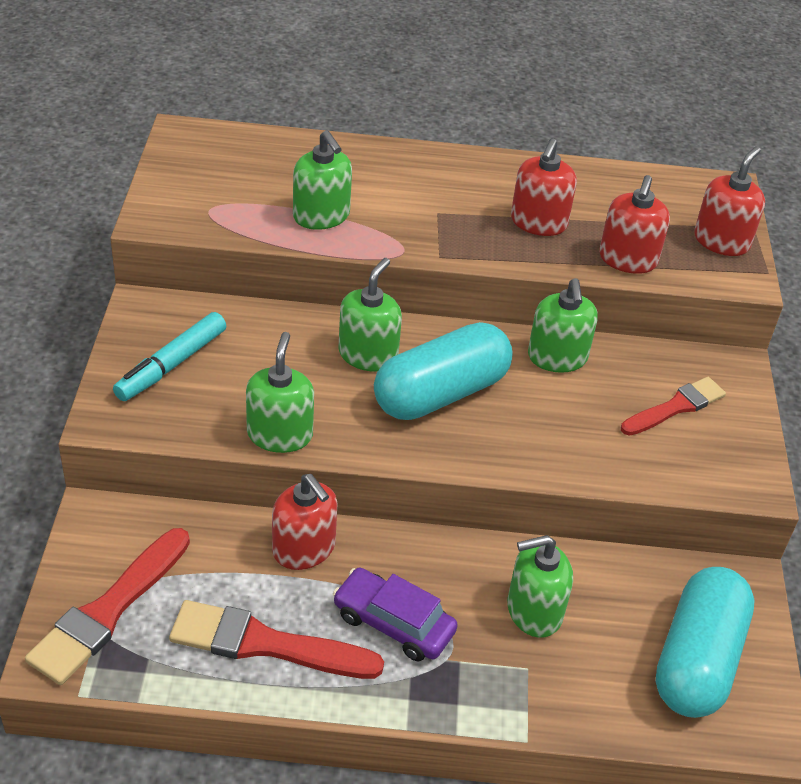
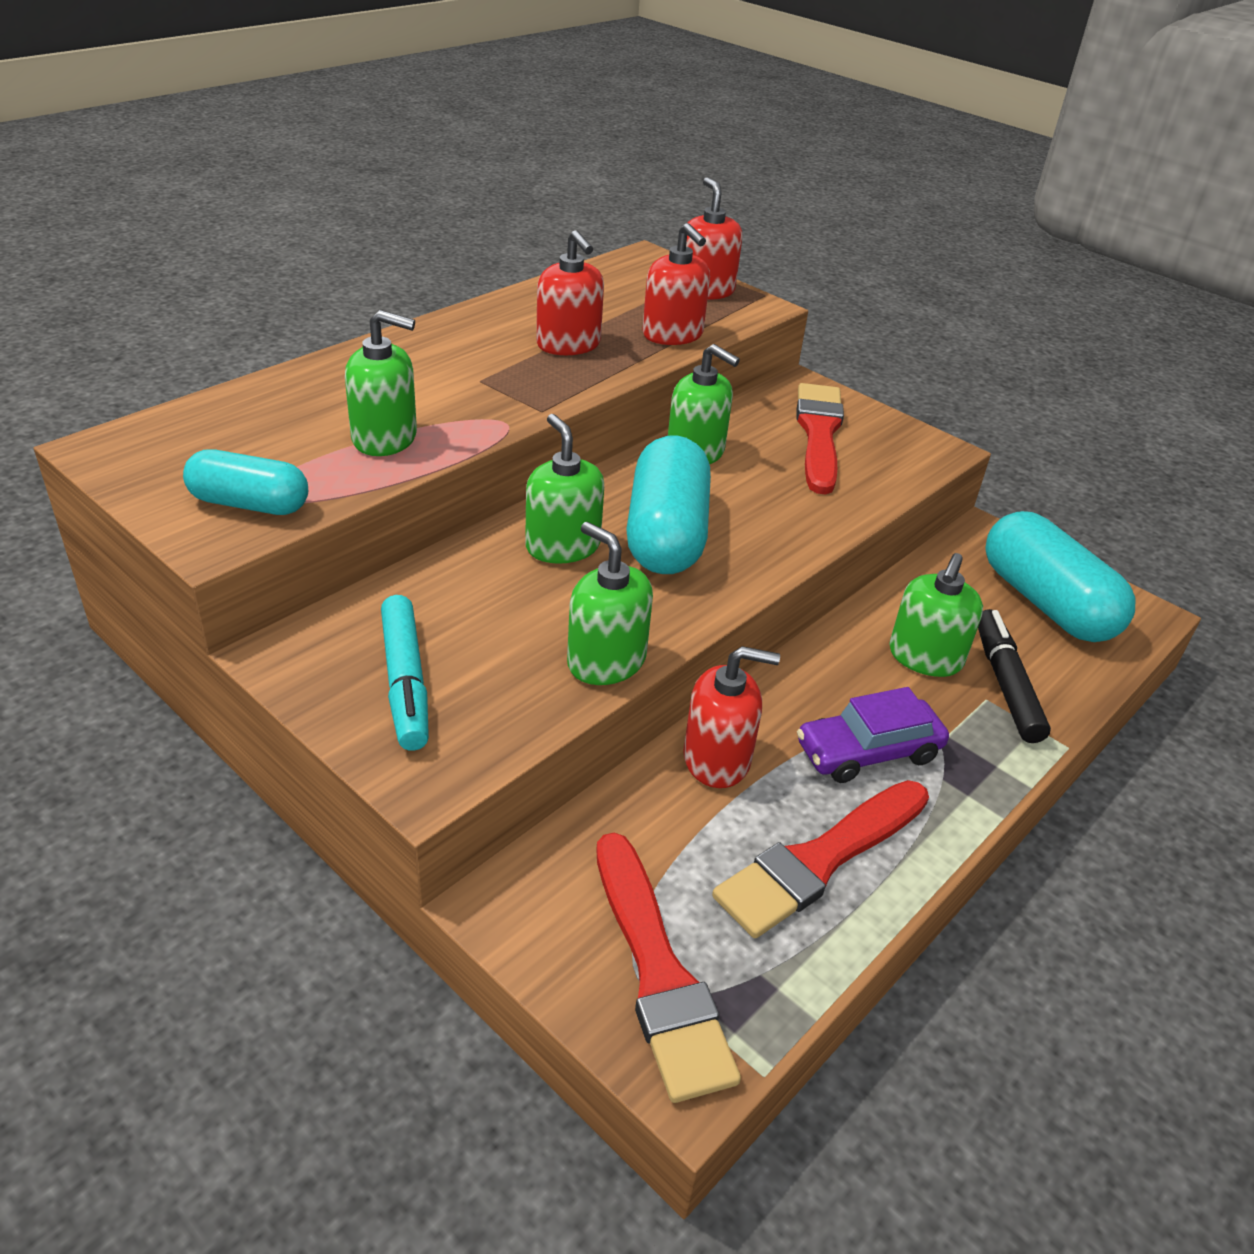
camera: 50 degrees left, 5 degrees down
(197, 210) = (249, 504): none -> turquoise capsule
(558, 673) = (1005, 684): none -> black marker
(675, 407) = (819, 434): red brush -> red brush, size x1.51

